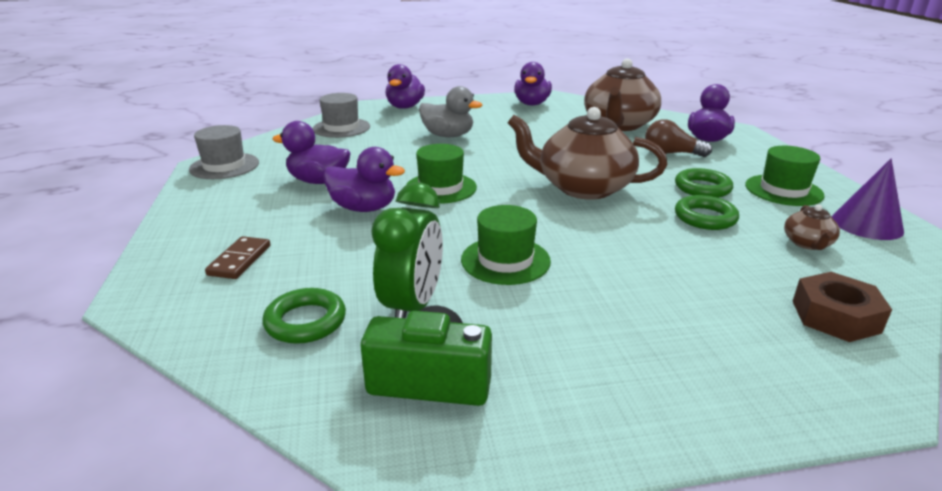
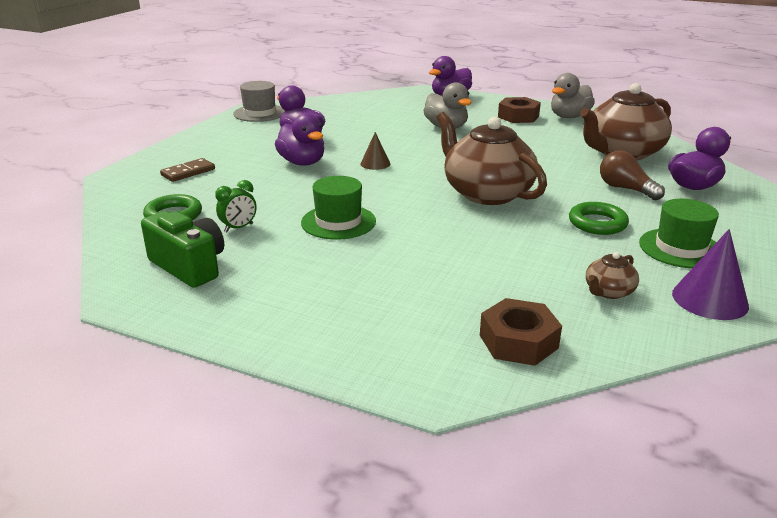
camera: 35 degrees right, 0 degrees up
(341, 128) = (375, 103): grey hat -> none
(412, 307) = (239, 228): green clock -> green clock, size x0.53
(441, 188) = (375, 163): green hat -> brown cone
(492, 112) = (518, 116): none -> brown nut
(532, 104) = (569, 117): purple duck -> grey duck
(705, 218) = (551, 244): green ring -> none

